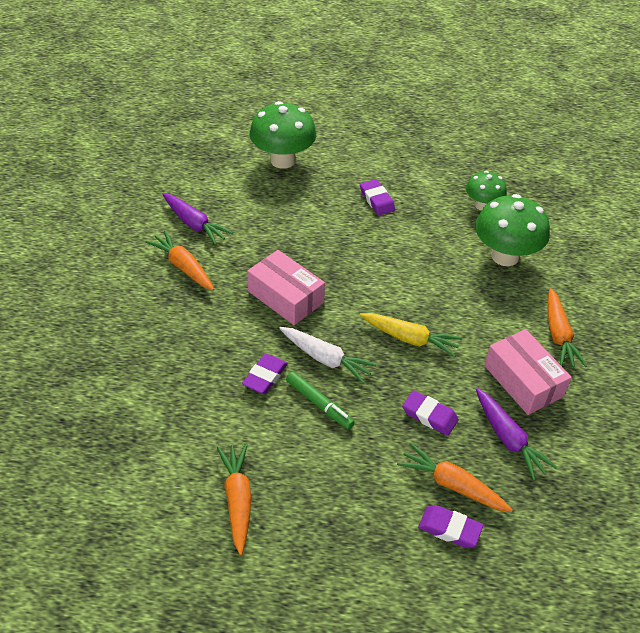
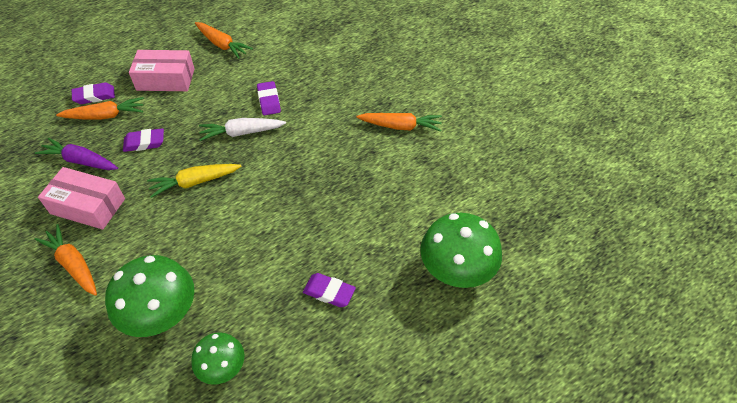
camera: 140 degrees right, 5 degrees up
(194, 224) = (438, 159): purple carrot -> none
(285, 297) = (310, 153): pink box -> pink box (165, 79)
(319, 404) = (221, 107): green marker -> none

